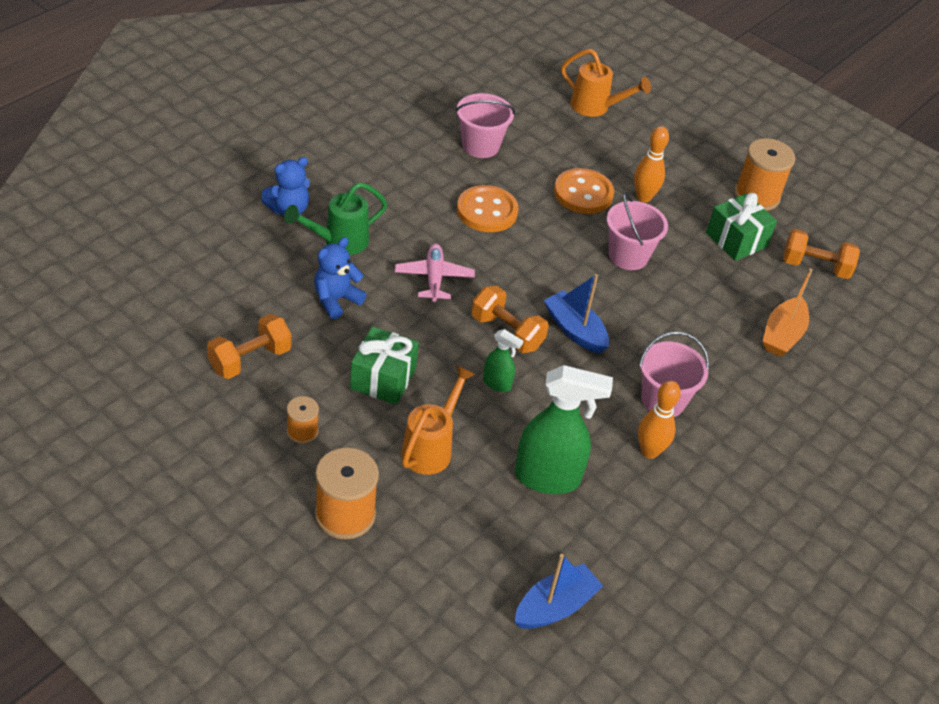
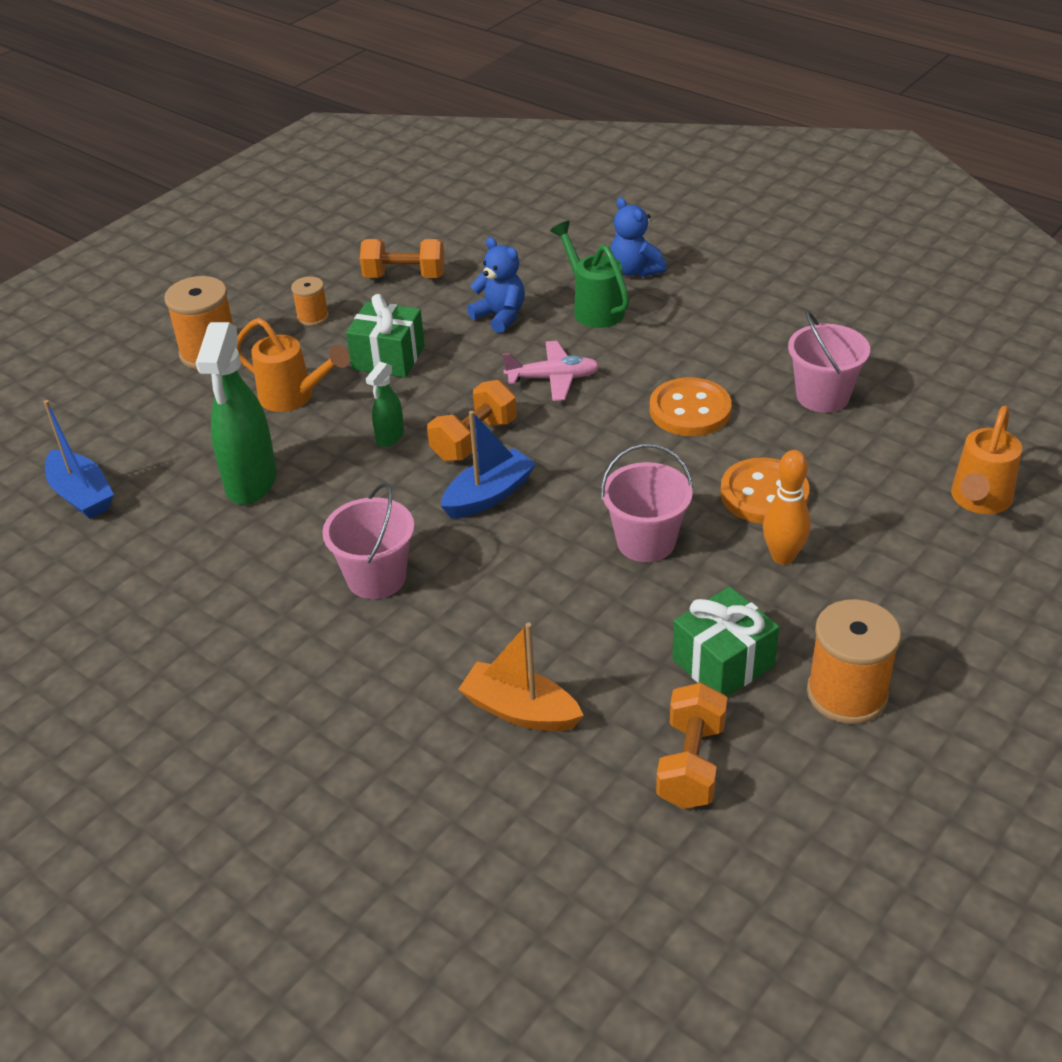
camera: 95 degrees right, 5 degrees down
(250, 359) = (404, 276): orange dumbbell -> orange dumbbell turned 45 degrees counterclockwise
(649, 451) = (291, 565): orange bowling pin -> none

